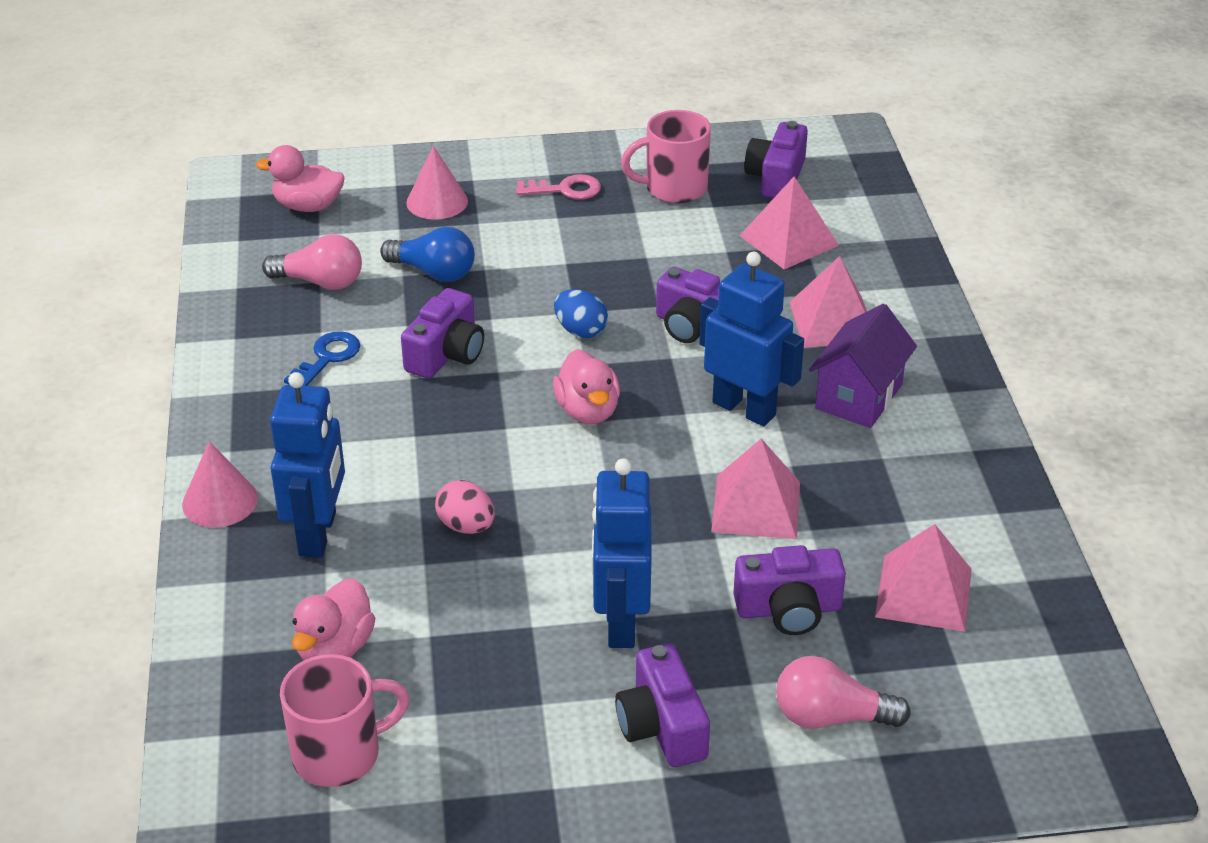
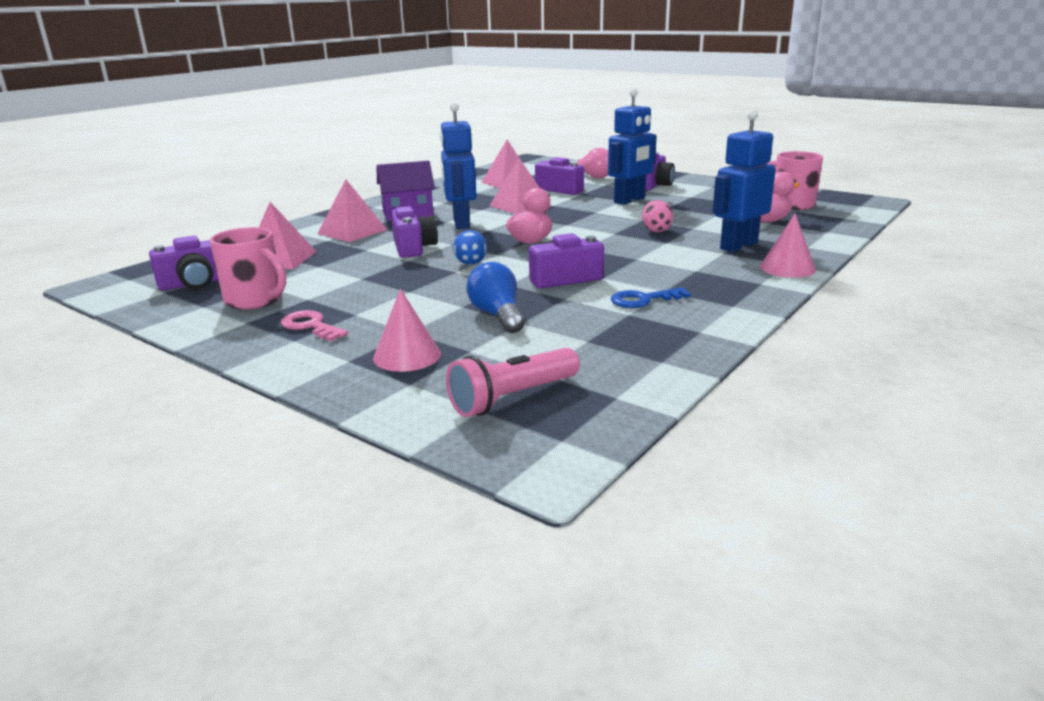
camera: 135 degrees left, 15 degrees down
(308, 206) = (512, 398): pink duck -> pink flashlight
(320, 282) = (588, 339): pink light bulb -> none

